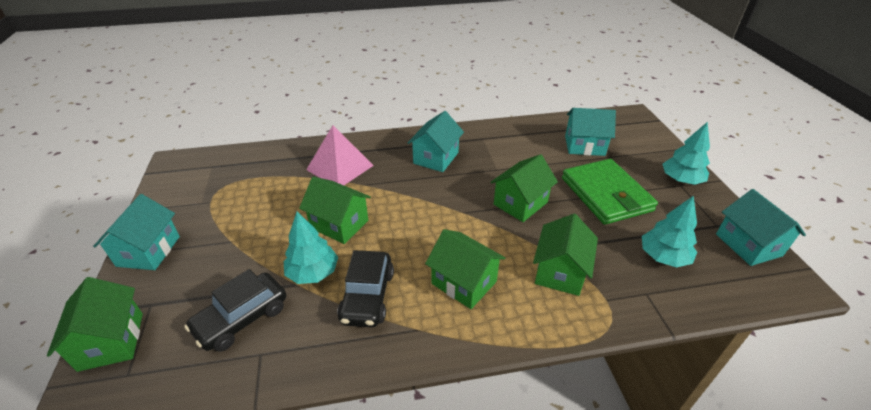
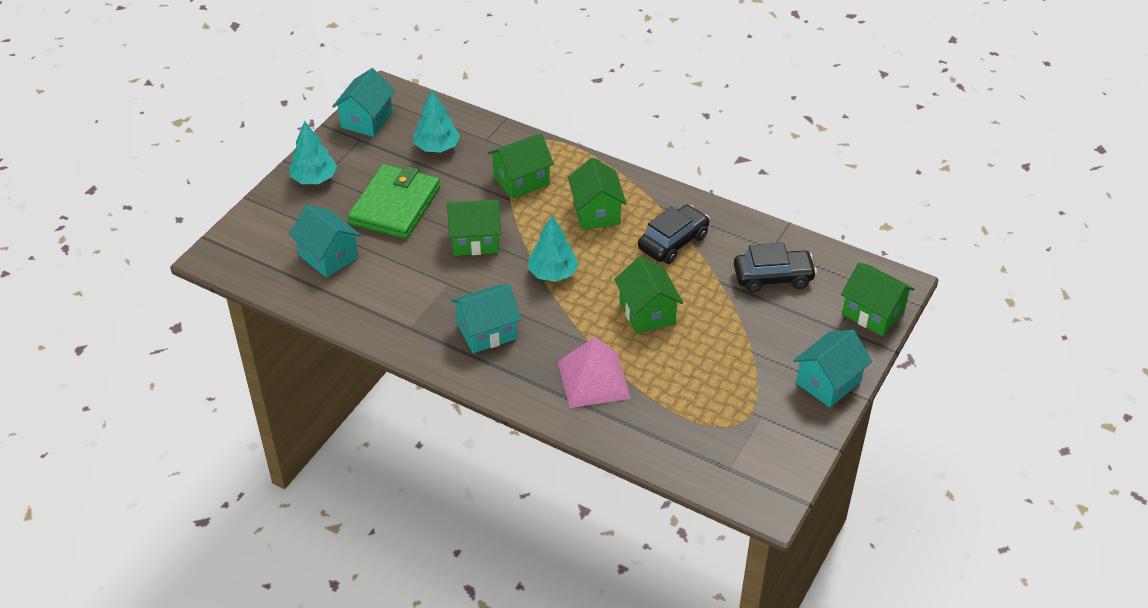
camera: 140 degrees left, 5 degrees up
(111, 341) = (873, 313): green house -> green house turned 75 degrees counterclockwise
(313, 273) = (700, 282): turquoise tree -> turquoise tree (552, 273)

